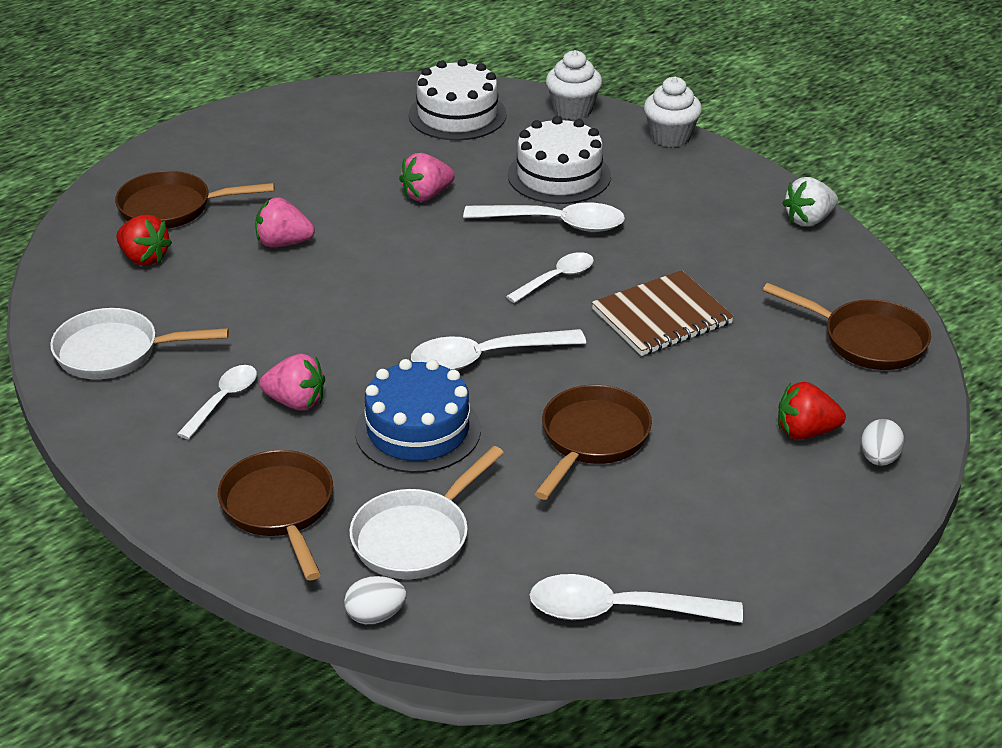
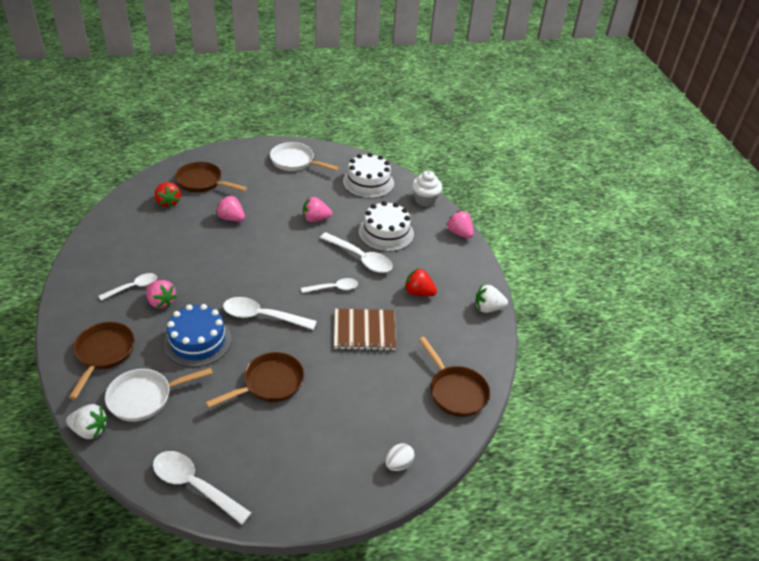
camera: 25 degrees right, 5 degrees up
(115, 352) = (114, 244): white pan -> white pan (295, 161)
(375, 616) = (90, 430): white egg -> white strawberry
(670, 137) = (459, 233): white cupcake -> pink strawberry
(805, 432) = (375, 430): red strawberry -> red strawberry (418, 293)

